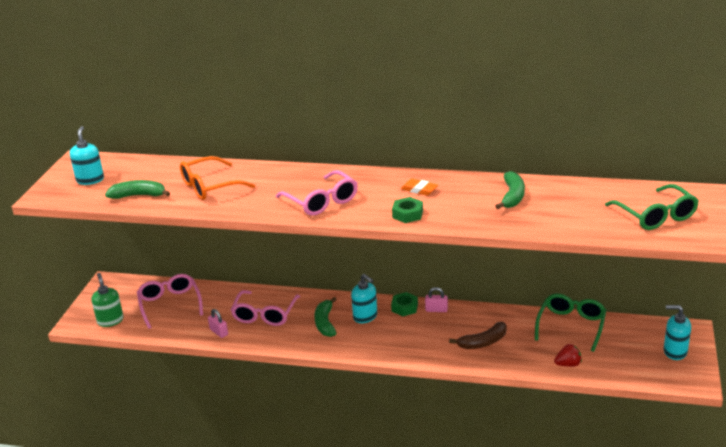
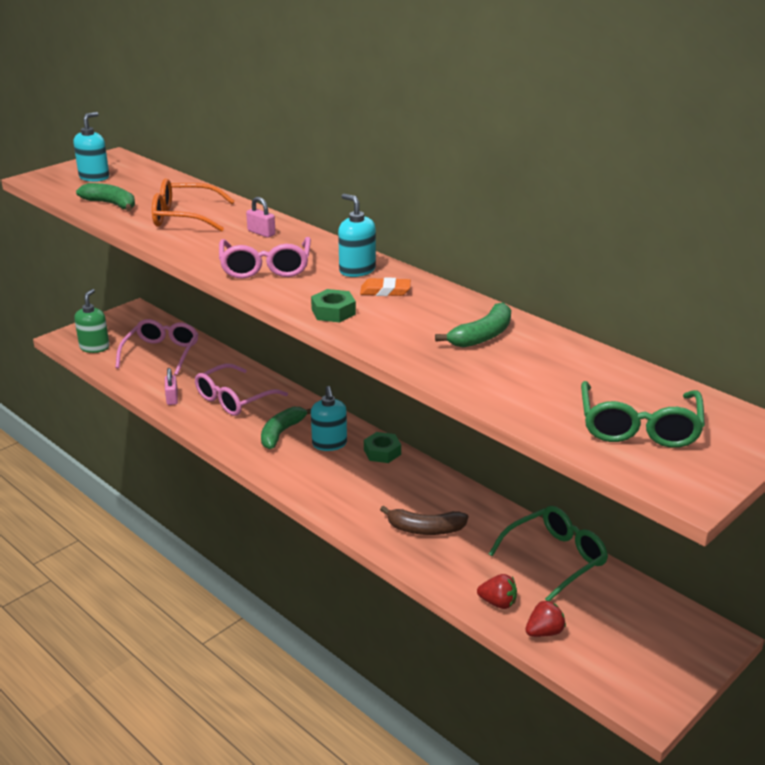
camera: 30 degrees right, 0 degrees up
(419, 190) = (385, 291): orange eraser -> orange eraser turned 60 degrees counterclockwise
(436, 310) = (414, 469): pink padlock -> pink padlock (261, 233)
(608, 368) = (544, 632): none -> red strawberry
(675, 352) = (660, 655): turquoise soap dispenser -> turquoise soap dispenser (357, 270)

